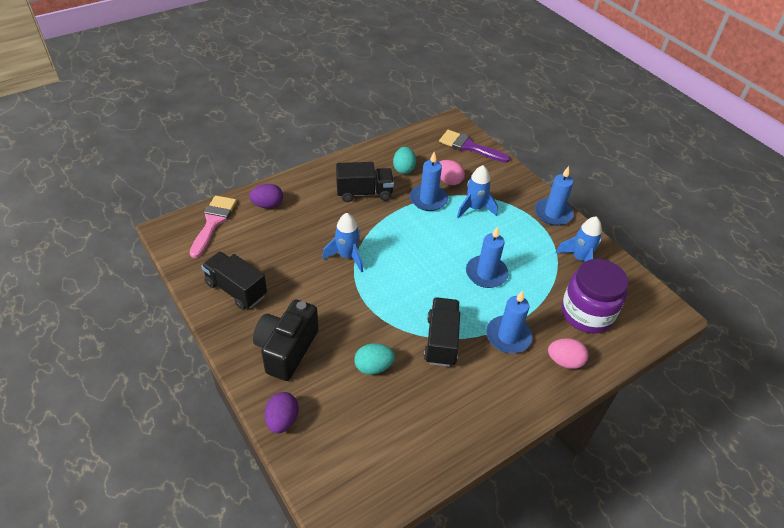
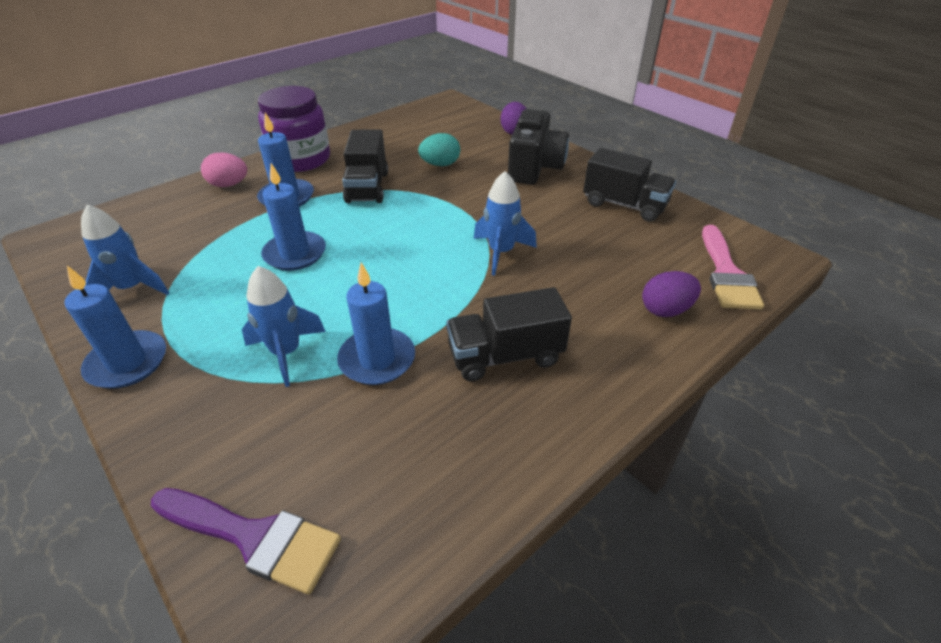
camera: 175 degrees right, 5 degrees down
(404, 169) = (433, 428): turquoise egg -> none
(448, 181) = (330, 410): pink egg -> none
(587, 313) = (171, 226): purple jar -> purple jar (301, 159)

